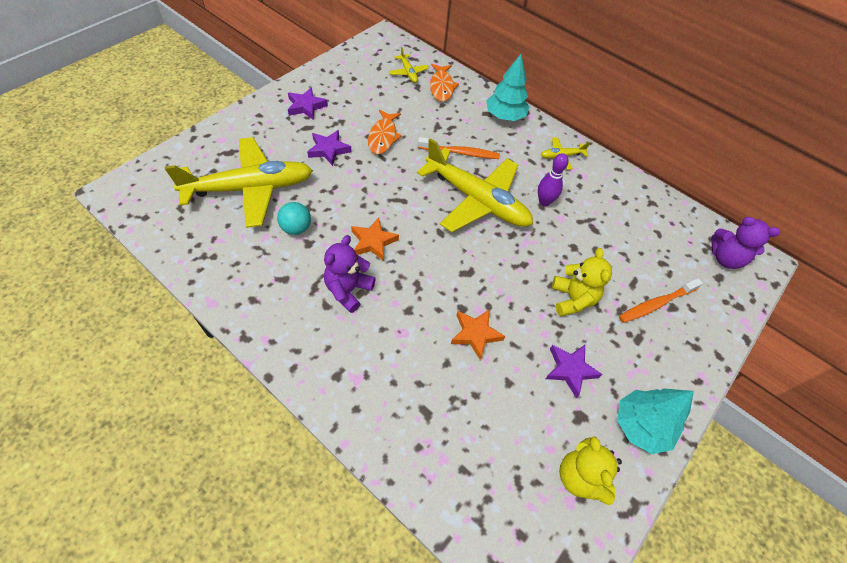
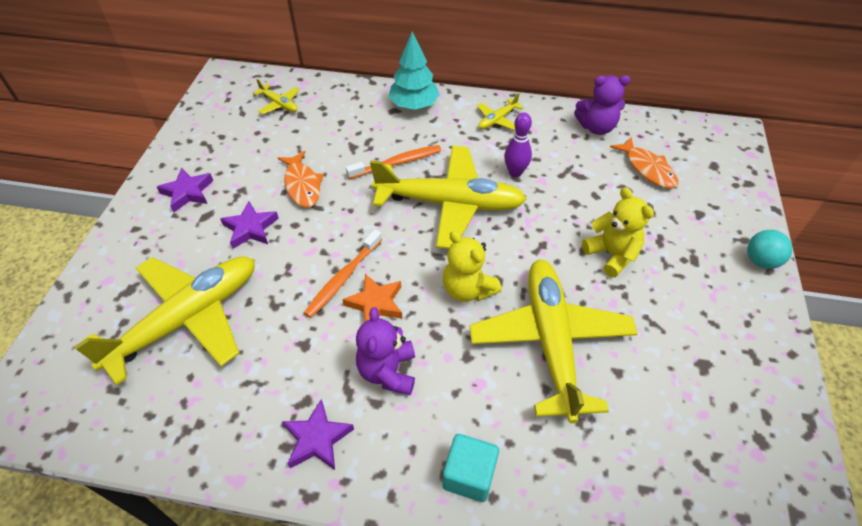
camera: 25 degrees left, 5 degrees down
(296, 228) = (277, 335): turquoise ball -> turquoise ball (760, 261)
(351, 386) = (469, 475): none -> turquoise cube
(441, 87) = (327, 104): orange fish -> orange fish (647, 168)
(475, 334) = (551, 342): orange star -> yellow plane
(570, 370) = (661, 325): purple star -> purple star (317, 438)
(580, 477) = (748, 424): yellow teddy bear -> yellow teddy bear (467, 289)
(640, 426) = (758, 341): turquoise tree -> none
(656, 304) = (684, 218): orange toothbrush -> orange toothbrush (343, 278)
(725, 258) = (706, 146): purple teddy bear -> purple teddy bear (596, 127)

